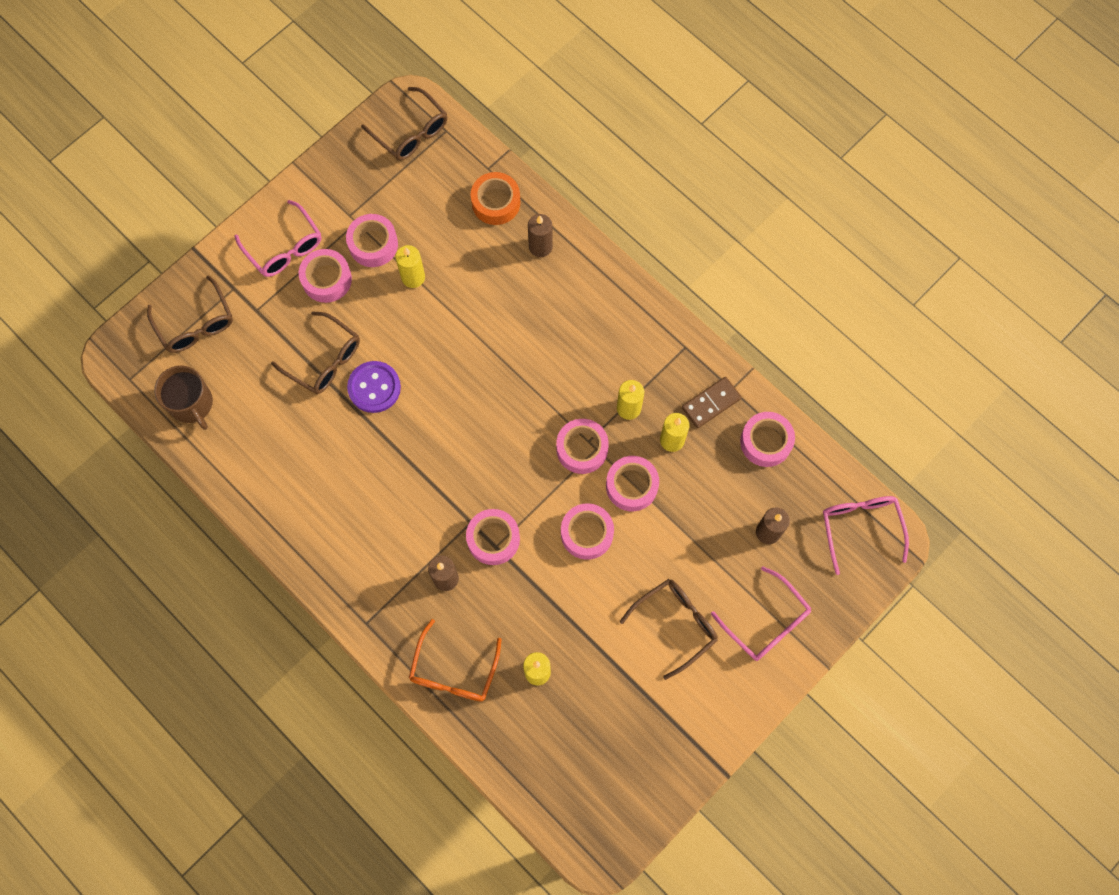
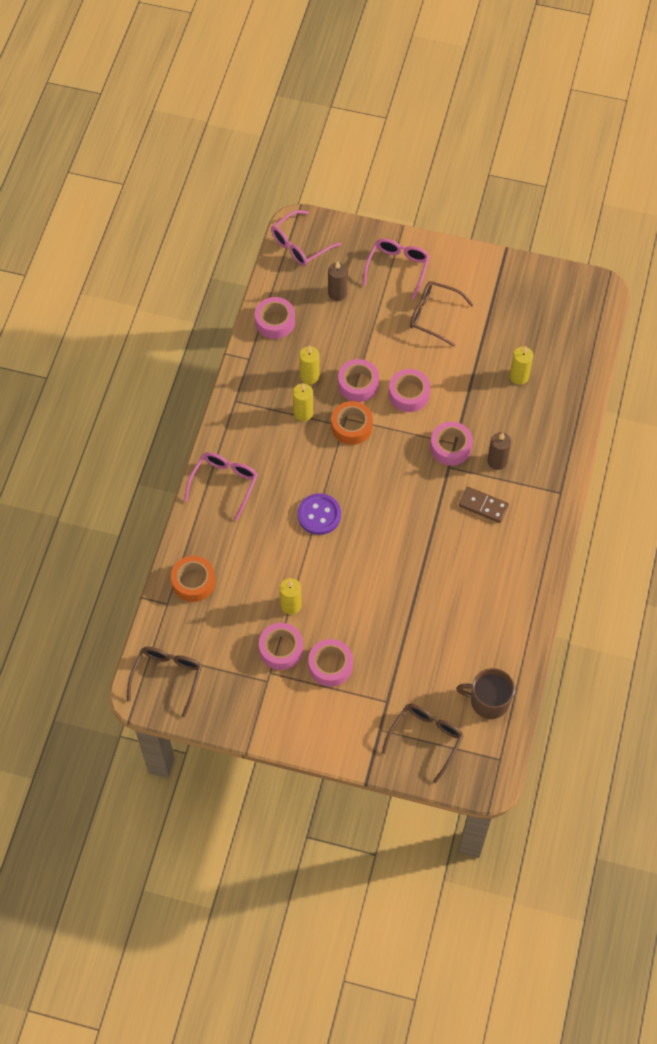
camera: 120 degrees left, 10 degrees down
(192, 404) = (488, 701): brown mug -> brown mug turned 105 degrees counterclockwise
(284, 248) = (323, 712): pink glasses -> pink glasses (224, 483)
(324, 360) = (394, 628): brown glasses -> none
(374, 387) = (394, 582): purple button -> purple button (319, 515)
(453, 671) = (553, 424): orange glasses -> none
(540, 247) = (212, 532): brown candle -> none
(582, 449) = (351, 426): pink tape -> orange tape
(711, 403) = (267, 366): brown domino -> brown domino (483, 506)

